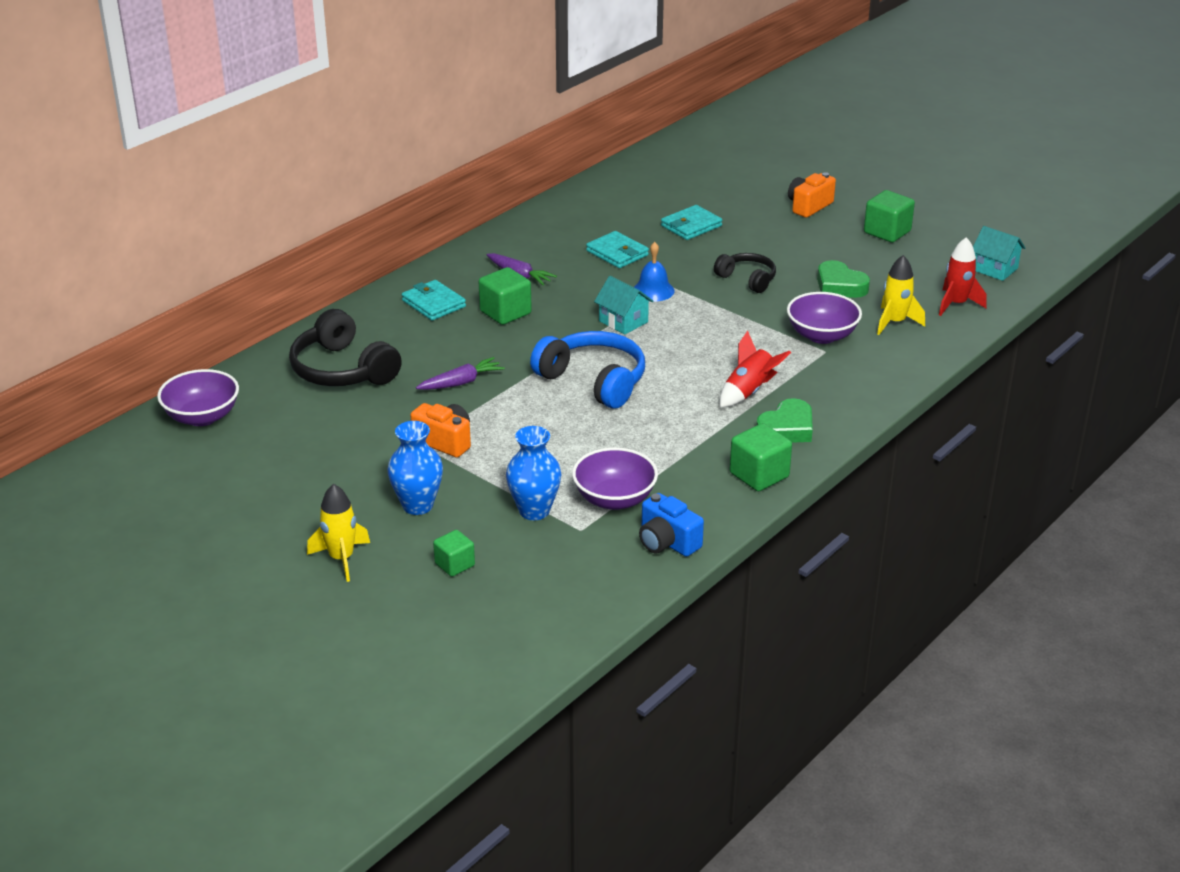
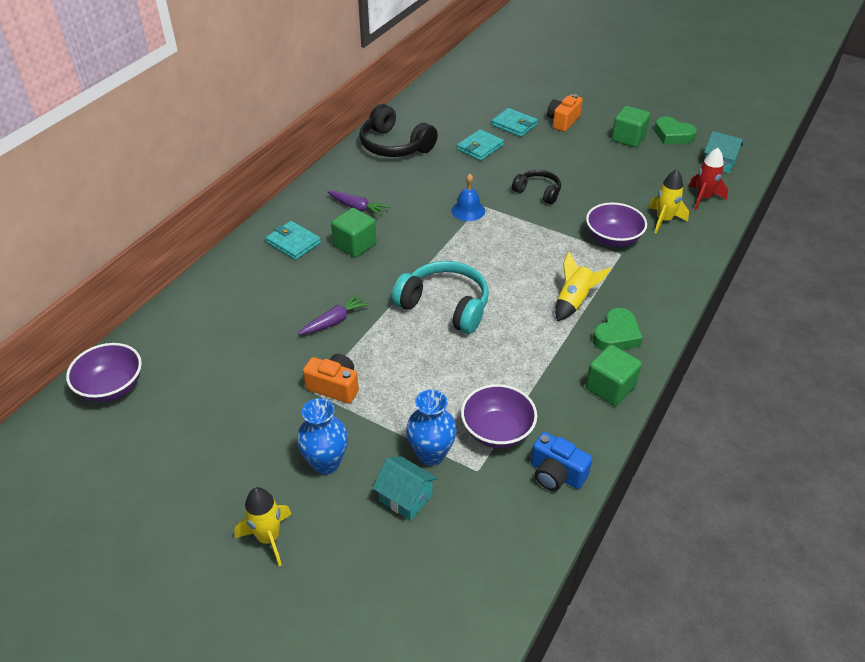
camera: 10 degrees left, 10 degrees up
(342, 370) = (229, 320): black headphones -> black headphones (394, 145)
(454, 564) = (375, 529): green cube -> none
(593, 381) = (445, 306): blue headphones -> turquoise headphones
(617, 253) = (430, 178): turquoise wallet -> turquoise wallet (514, 125)
(623, 321) = (453, 243): turquoise house -> turquoise house (406, 498)
(749, 392) = (574, 301): red rocket -> yellow rocket
(840, 286) = (610, 191): green heart -> green heart (672, 135)

